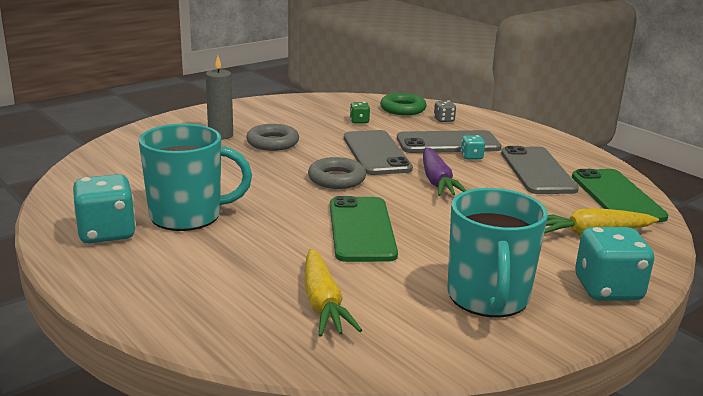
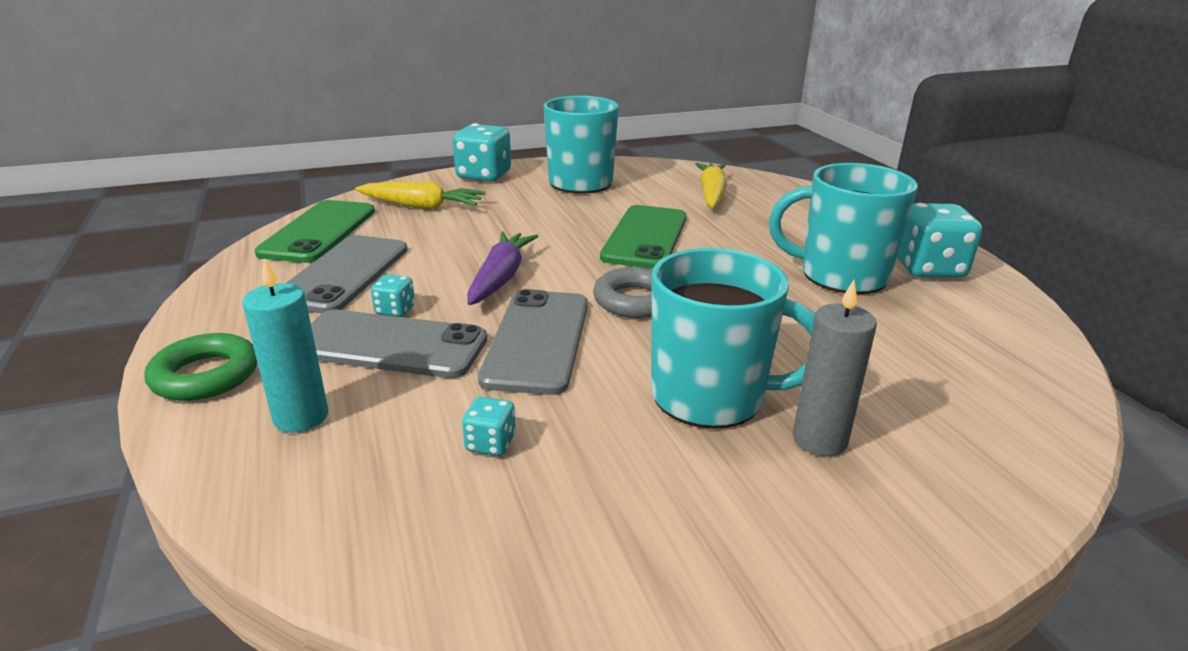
camera: 160 degrees left, 5 degrees up
(272, 142) = (711, 397): grey ring -> turquoise mug
(359, 121) = (490, 443): green dice -> turquoise dice
(403, 109) = (335, 483): green ring -> green ring (205, 375)
(444, 120) = (301, 417): grey dice -> turquoise candle

